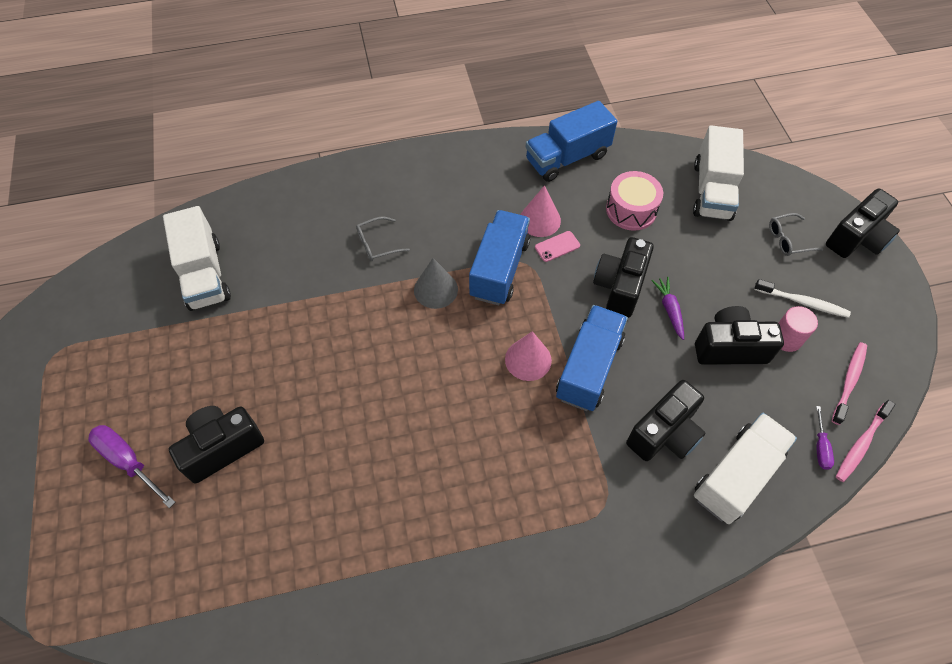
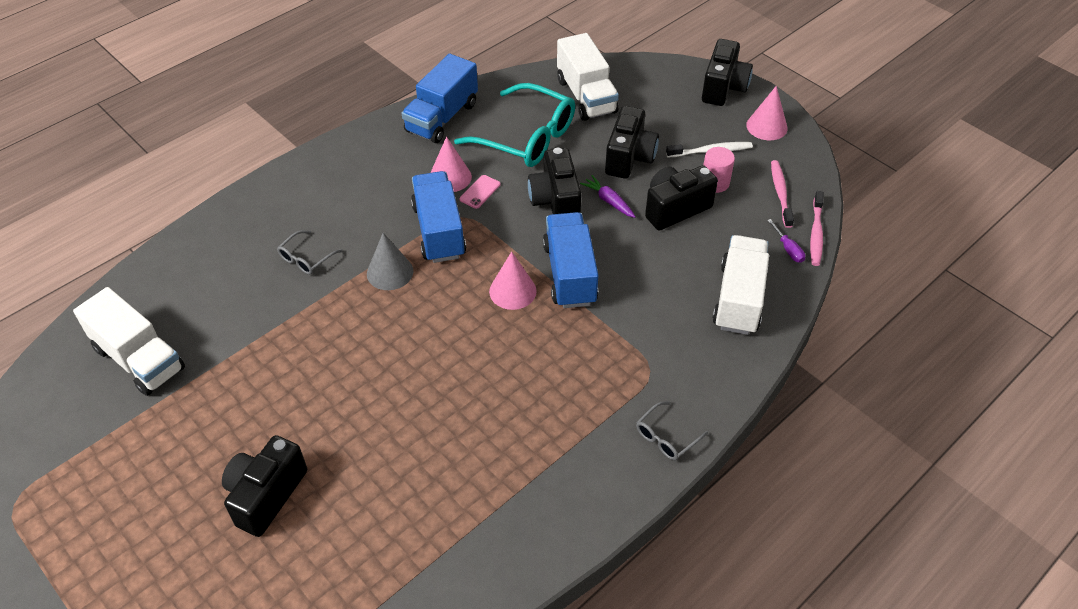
camera: 30 degrees left, 10 degrees down
(129, 462) = (173, 555): purple screwdriver -> none
(631, 210) = (526, 137): pink drum -> turquoise glasses
(664, 433) = (663, 295): black camera -> black camera (629, 157)
(788, 239) = (671, 109): grey glasses -> grey glasses (666, 437)
(878, 301) = (766, 126): none -> pink cone

